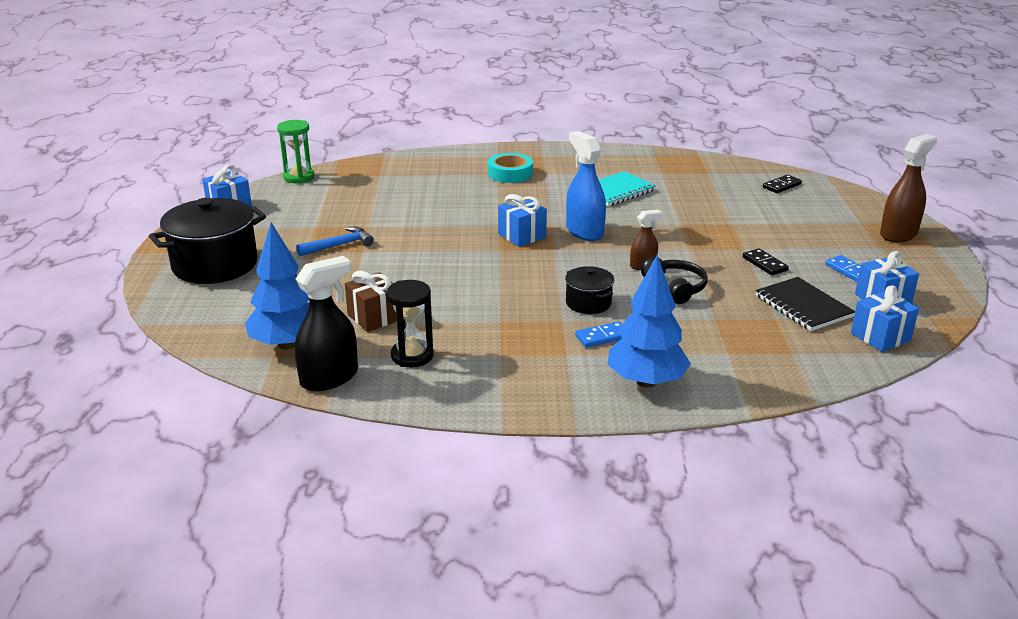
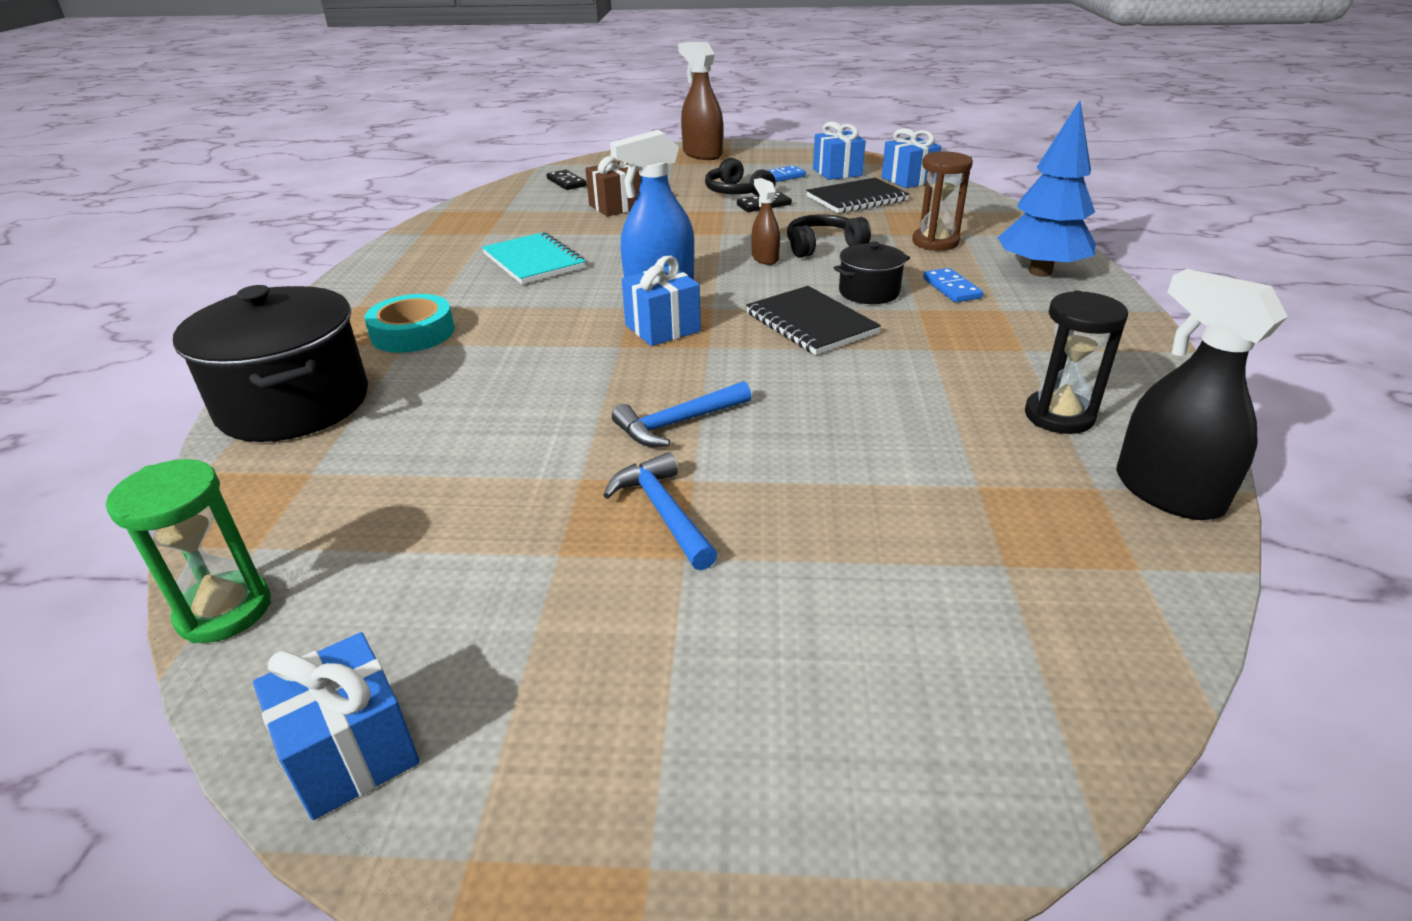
camera: 85 degrees left, 5 degrees up
(215, 265) = (744, 727): black pot -> black pot (294, 404)
(287, 344) = (1084, 552): blue tree -> none
(374, 317) = (952, 455): brown gift -> brown gift (616, 207)
(413, 245) = (678, 423): none -> blue hammer
(534, 281) = (811, 323): none -> black notebook
(701, 338) = (935, 242): none -> brown hourglass
(793, 252) = (736, 192): none -> black headphones

